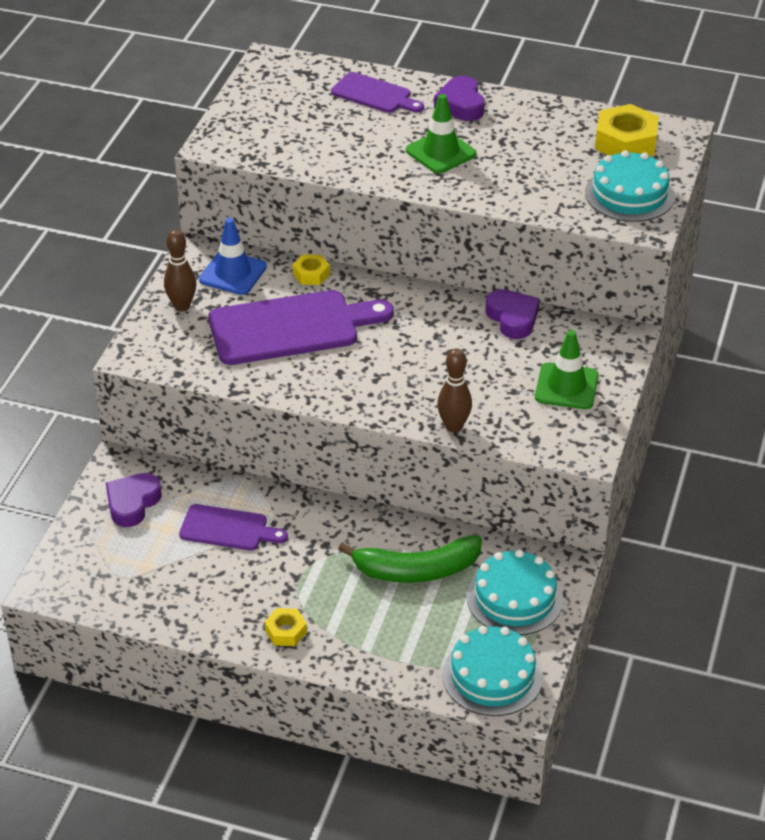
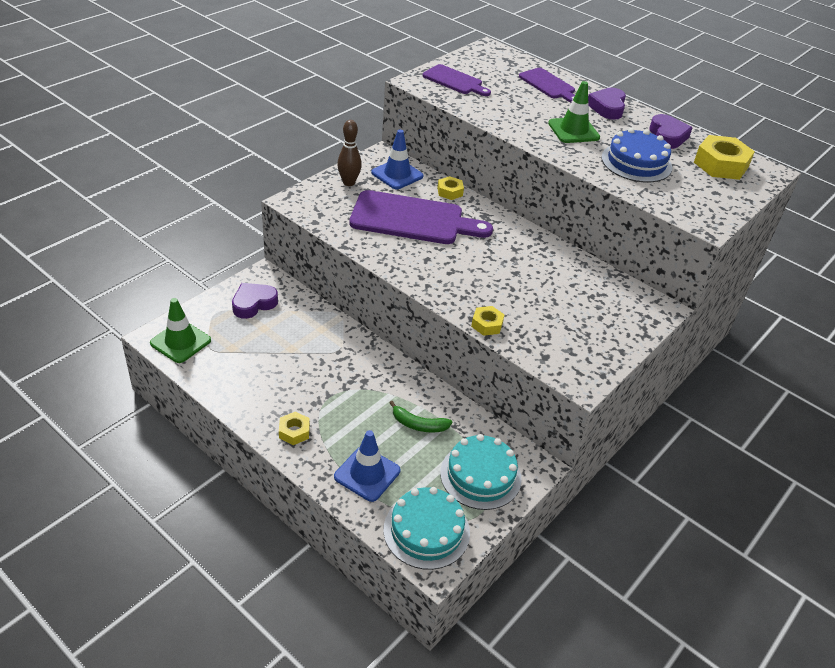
camera: 20 degrees right, 0 degrees up
(228, 529) = (304, 344): purple cutting board -> purple cutting board (454, 81)
(394, 644) = (367, 474): none -> blue traffic cone
(417, 570) = (418, 424): green banana -> green banana, size x0.57
(453, 426) = (487, 324): brown bowling pin -> yellow nut
(512, 318) = (578, 266): purple heart -> purple heart (667, 136)
(533, 172) = (636, 162): none -> blue cake
(566, 386) = (592, 327): green traffic cone -> green traffic cone (180, 342)
(629, 194) = (705, 199): turquoise cake -> none

